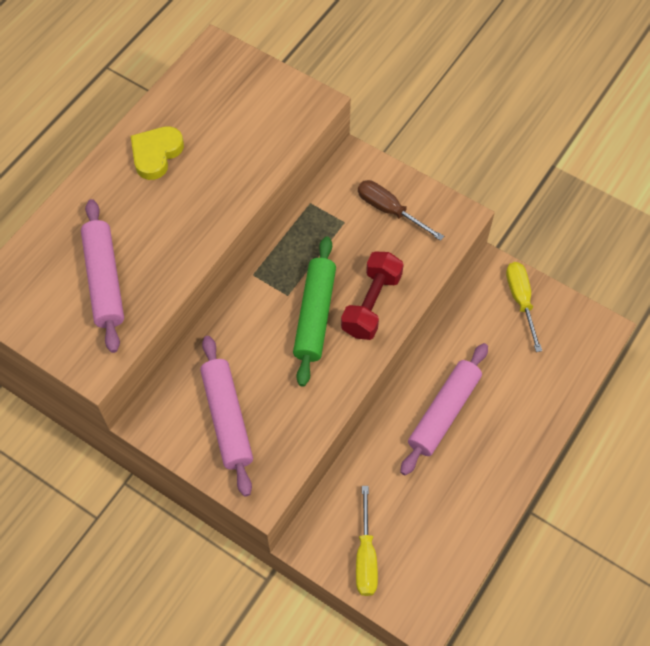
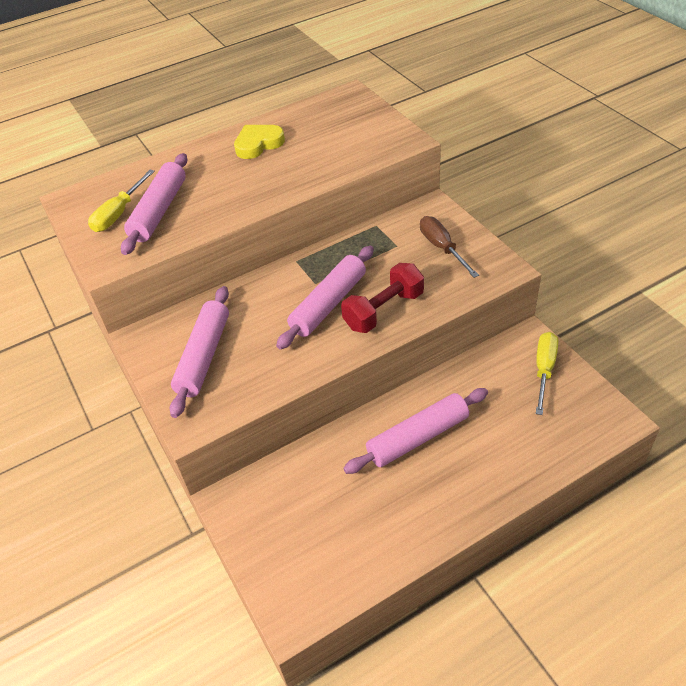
camera: 30 degrees right, 15 degrees down
(315, 315) = (328, 304): green rolling pin -> pink rolling pin
(366, 556) = (271, 533): yellow screwdriver -> yellow screwdriver (119, 213)

